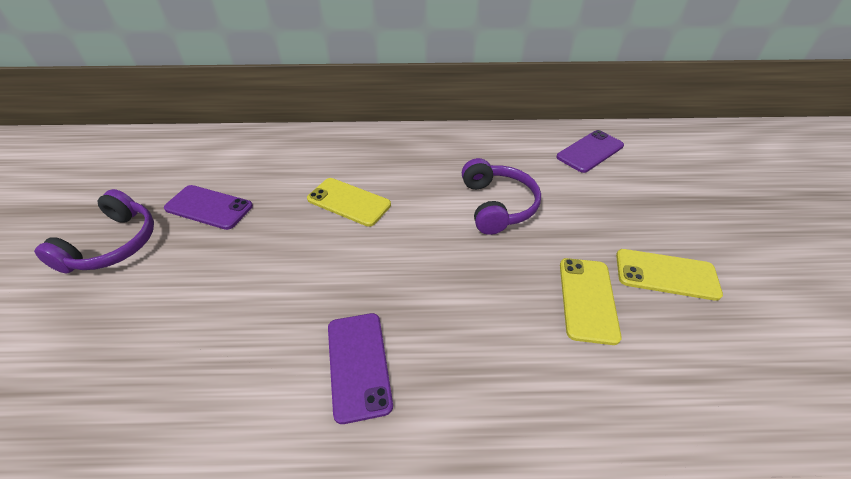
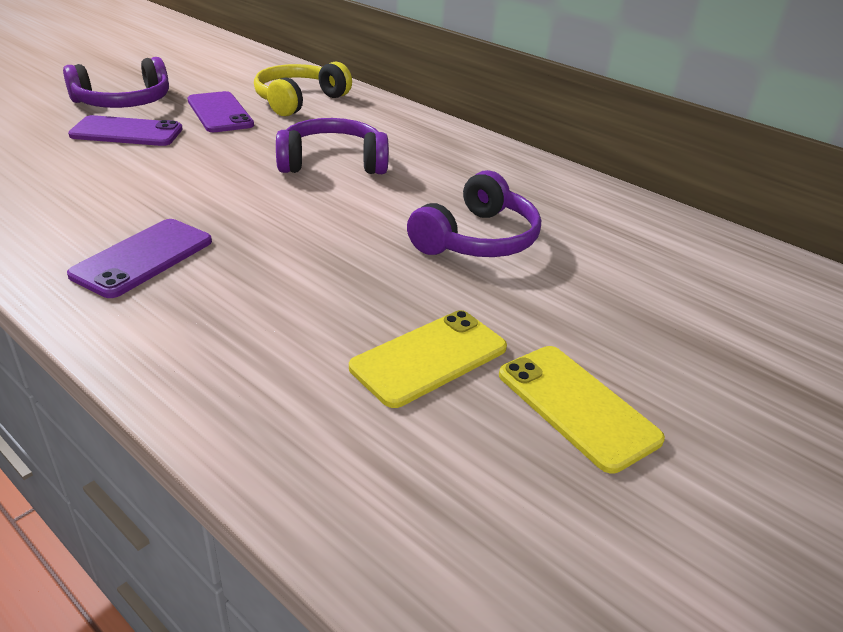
camera: 40 degrees right, 10 degrees down
(248, 163) = (299, 100): none -> yellow headphones
(349, 202) = (333, 163): yellow phone -> purple headphones
(590, 151) = (701, 260): purple phone -> purple phone (127, 132)

